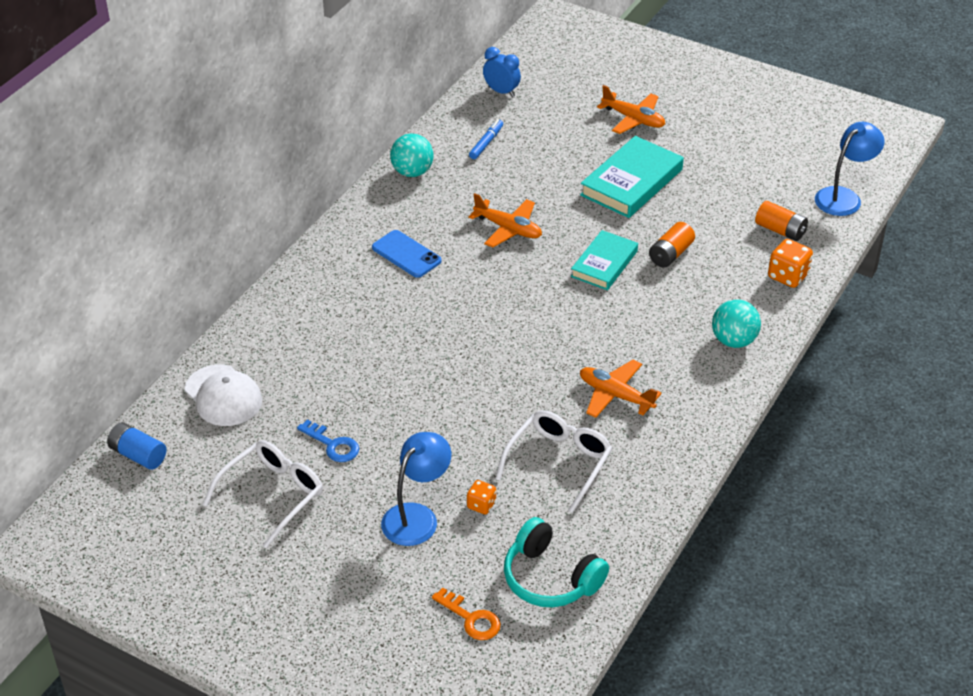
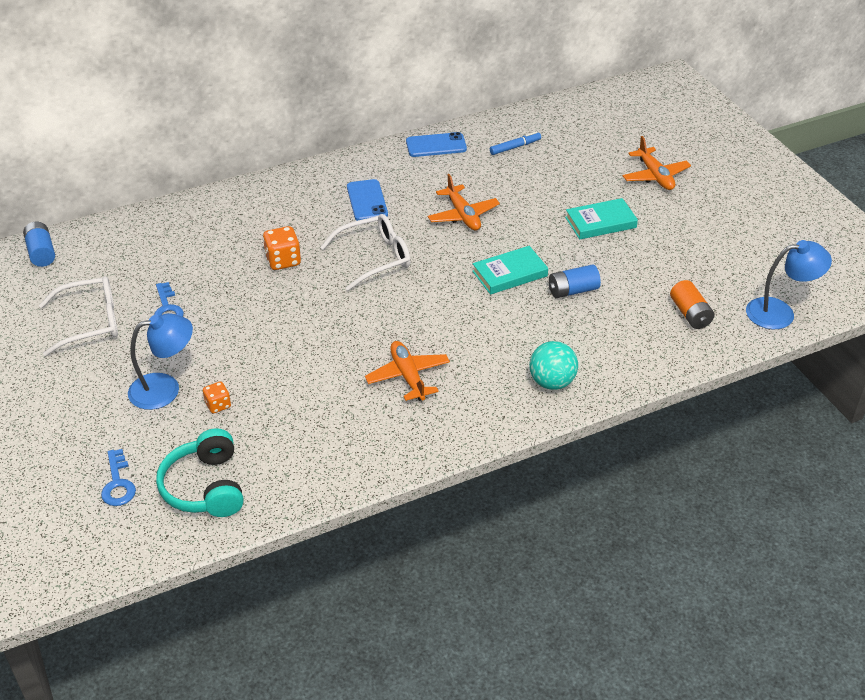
camera: 35 degrees right, 0 degrees up
(223, 396) = (136, 240): white cap -> none
(412, 172) = (436, 145): turquoise ball -> blue phone
(471, 618) = (118, 483): orange key -> blue key
(501, 92) = (568, 115): blue clock -> none
(559, 462) = (309, 404): white glasses -> white glasses (375, 258)
(631, 182) = (600, 222): turquoise book -> turquoise book, size x0.66
(670, 254) = (573, 291): orange battery -> blue battery
(788, 276) = (657, 353): orange dice -> orange dice (283, 260)

